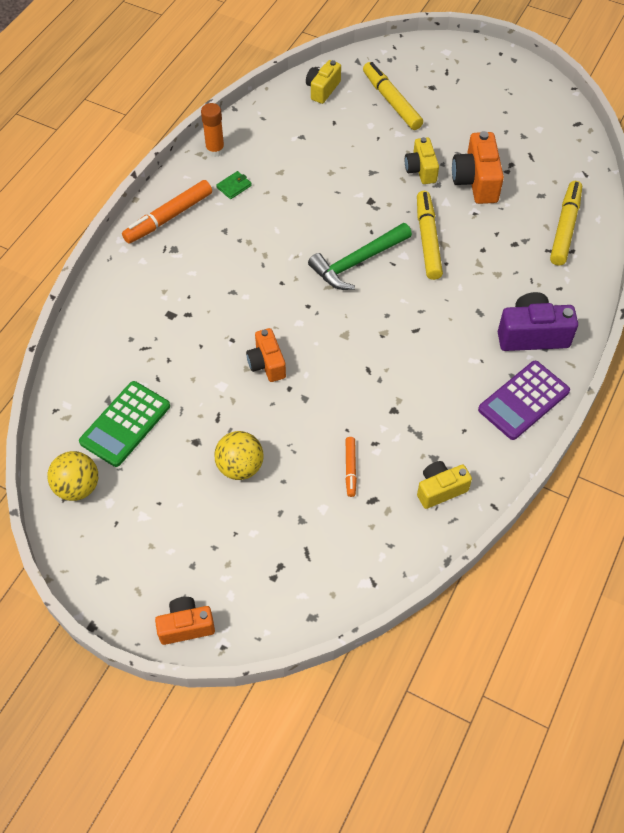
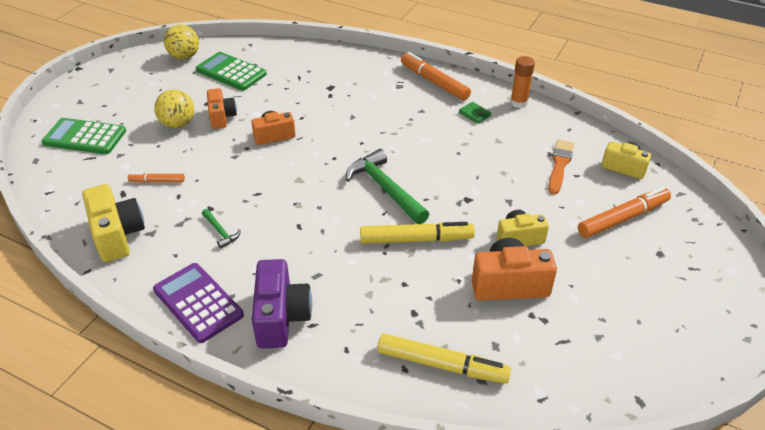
camera: 90 degrees right, 15 degrees down
(186, 626) = (58, 104): orange camera -> orange camera (221, 117)
(264, 570) = (84, 137): none -> green calculator
(319, 131) = (559, 165): none -> orange brush
(391, 101) = (623, 218): yellow marker -> orange marker
(428, 395) = (220, 232): none -> green hammer
(440, 489) = (117, 235): yellow camera -> yellow camera, size x1.52

